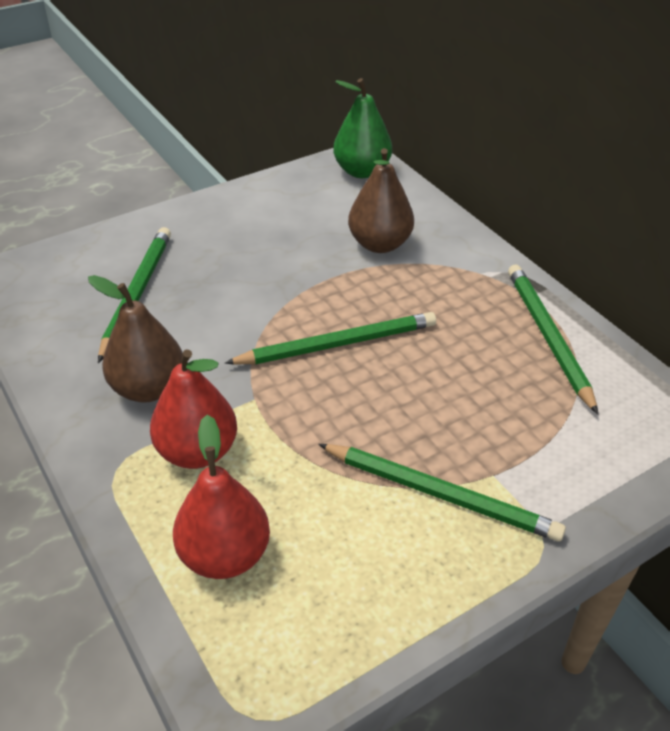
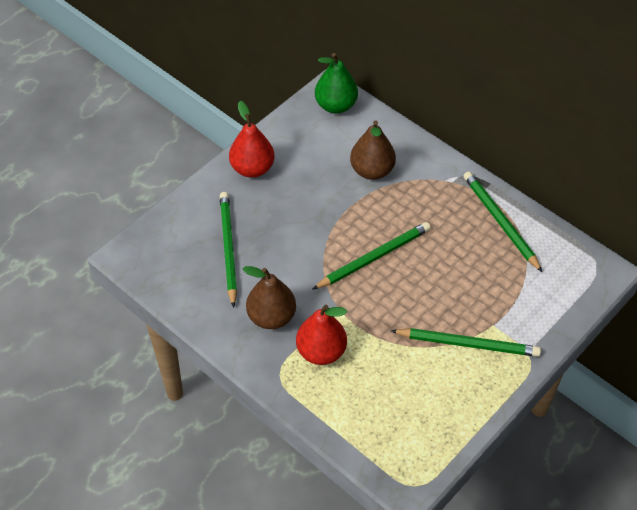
camera: 15 degrees left, 10 degrees up
(225, 555) = (364, 408): red pear -> red pear (252, 168)

